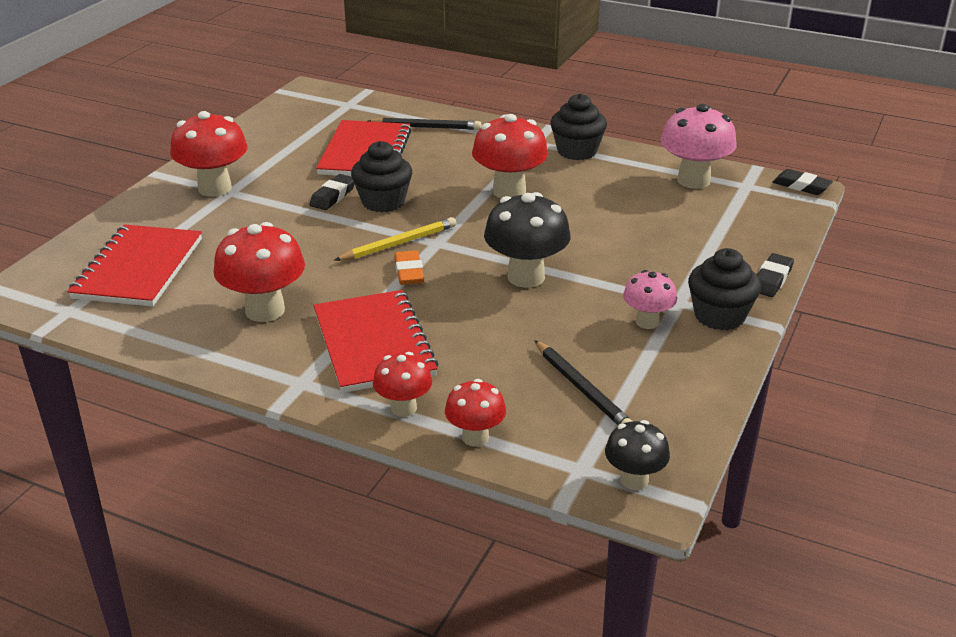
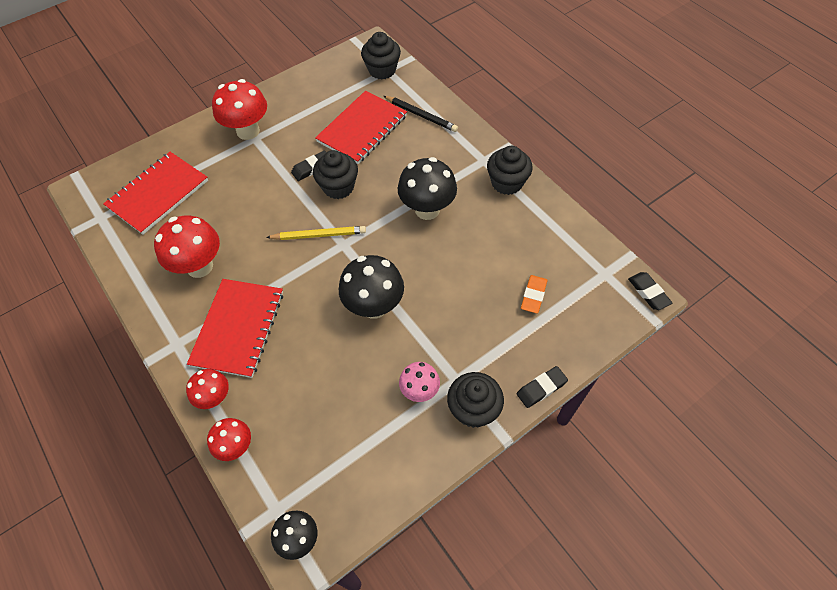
camera: 30 degrees right, 25 degrees up
(342, 105) = (382, 70): none -> black cupcake
(409, 272) = (305, 267): orange eraser -> orange eraser (533, 296)
(509, 191) = (427, 209): red mushroom -> black mushroom
(582, 389) = (330, 436): black pencil -> none
(693, 180) = (568, 251): pink mushroom -> none

